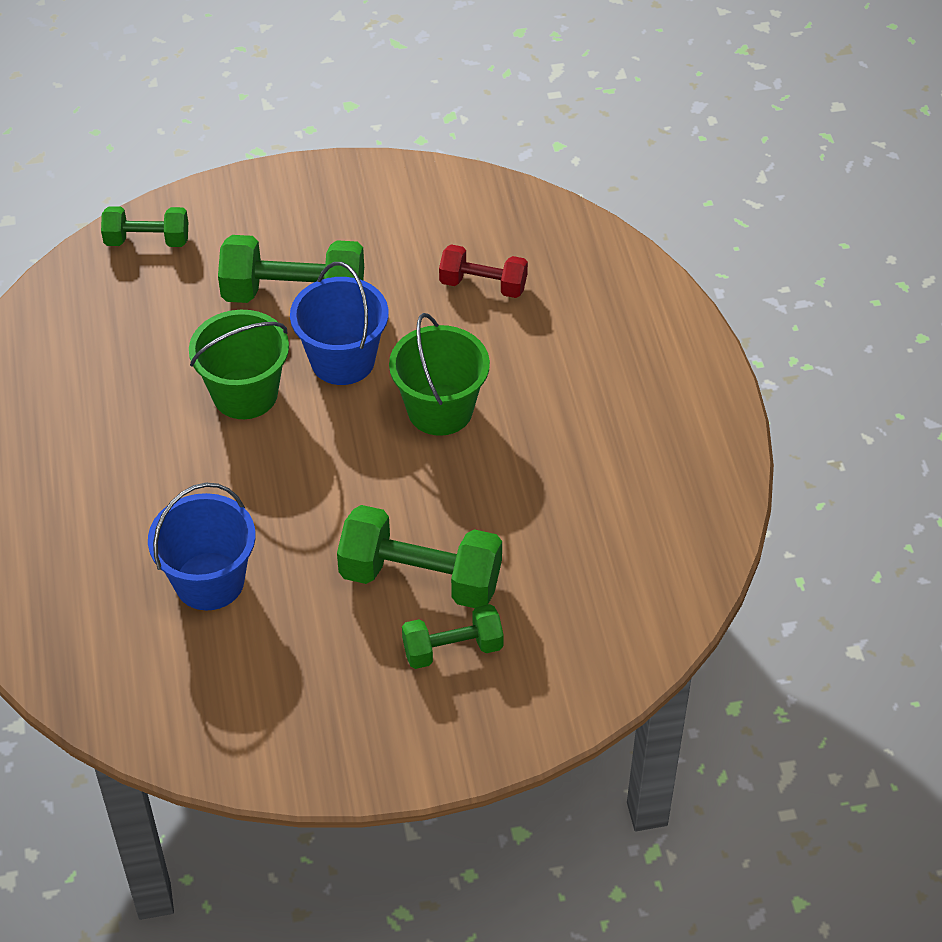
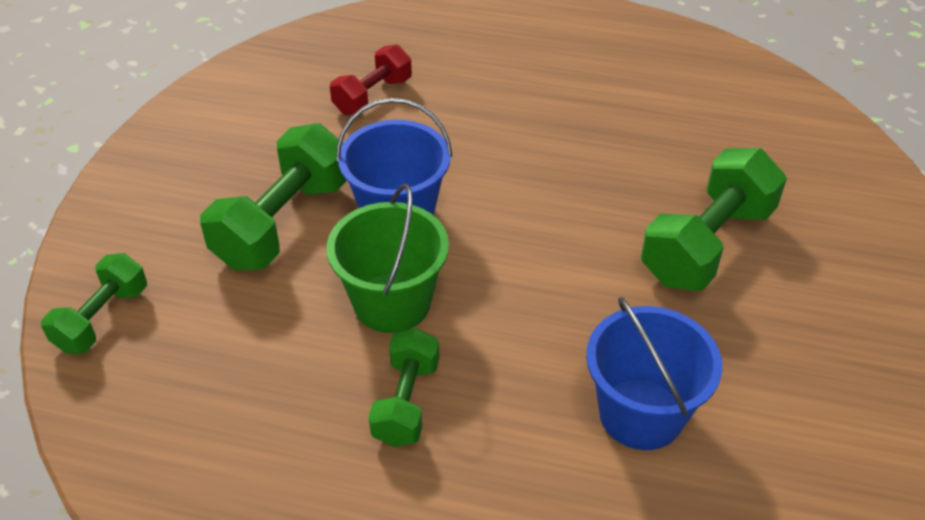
camera: 65 degrees left, 5 degrees down
(440, 410) = (505, 168): green bucket -> none
(452, 649) = (802, 249): green dumbbell -> green dumbbell (406, 402)

